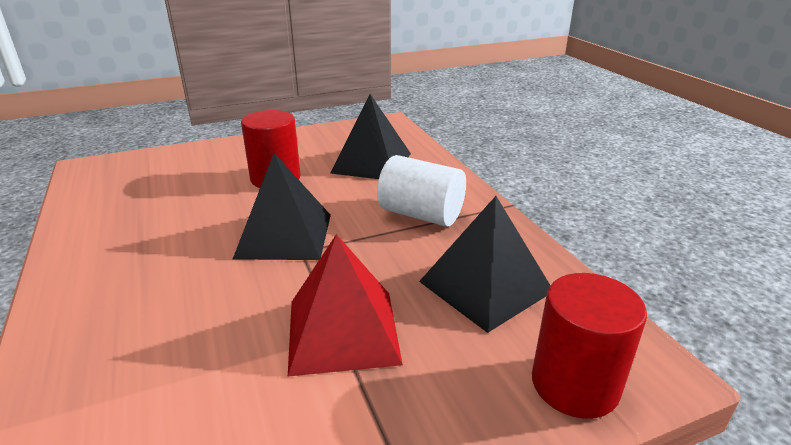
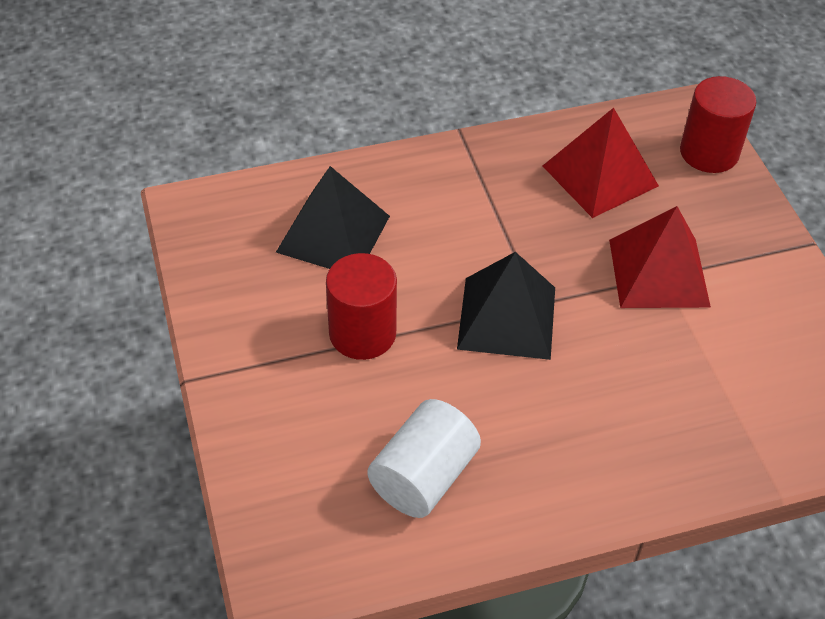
camera: 85 degrees left, 20 degrees up
(421, 214) = (473, 202): white cylinder -> white cylinder (423, 477)
(485, 286) = (600, 176): black pyramid -> red pyramid

